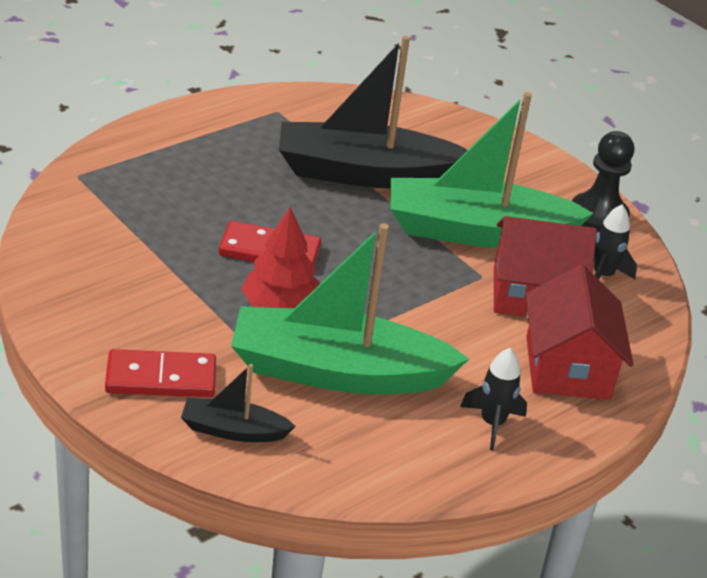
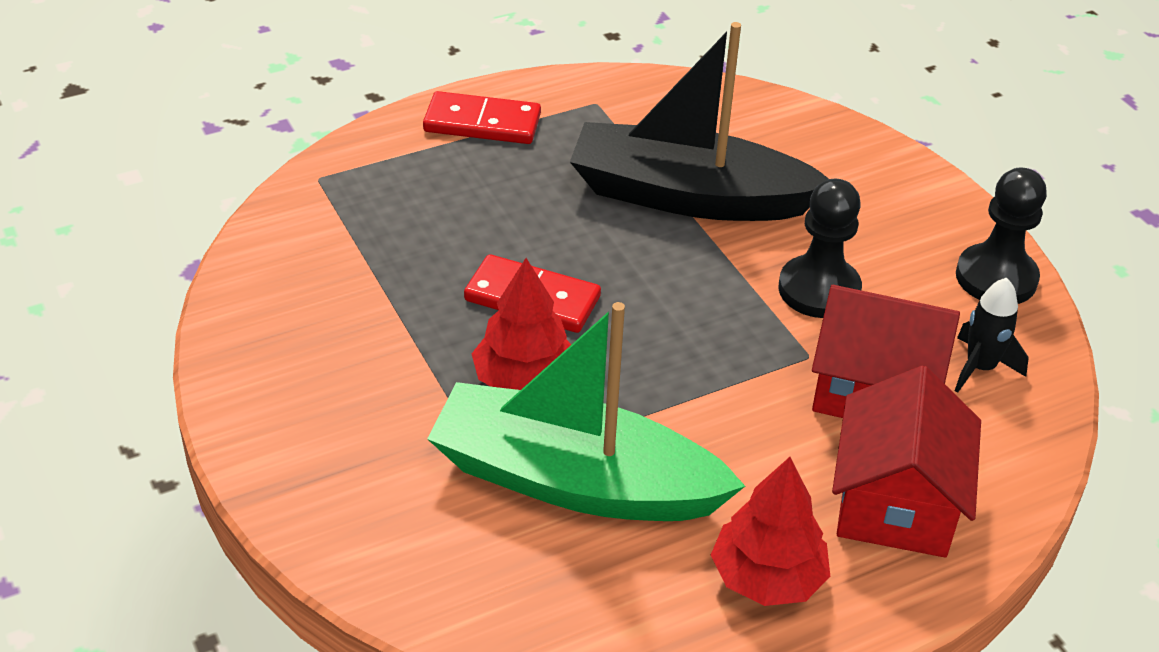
camera: 15 degrees right, 5 degrees up
(161, 378) = (341, 469): red domino -> red domino (482, 123)
(233, 430) = (414, 554): black boat -> none
(477, 231) = (819, 290): green boat -> black pawn
(492, 423) = (767, 578): black rocket -> red tree

